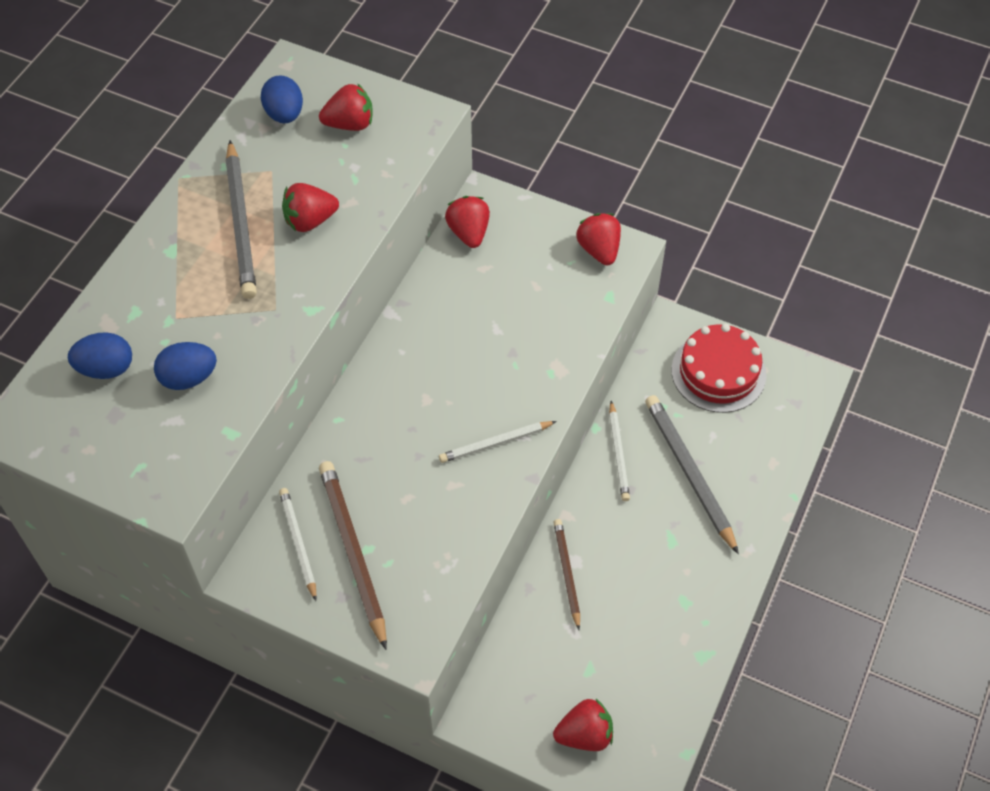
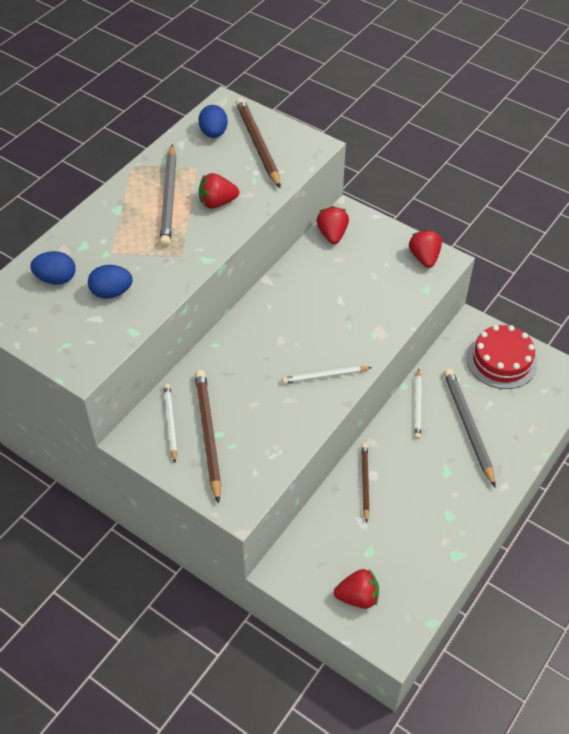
camera: 10 degrees right, 5 degrees down
(350, 124) = (258, 145): red strawberry -> brown pencil

